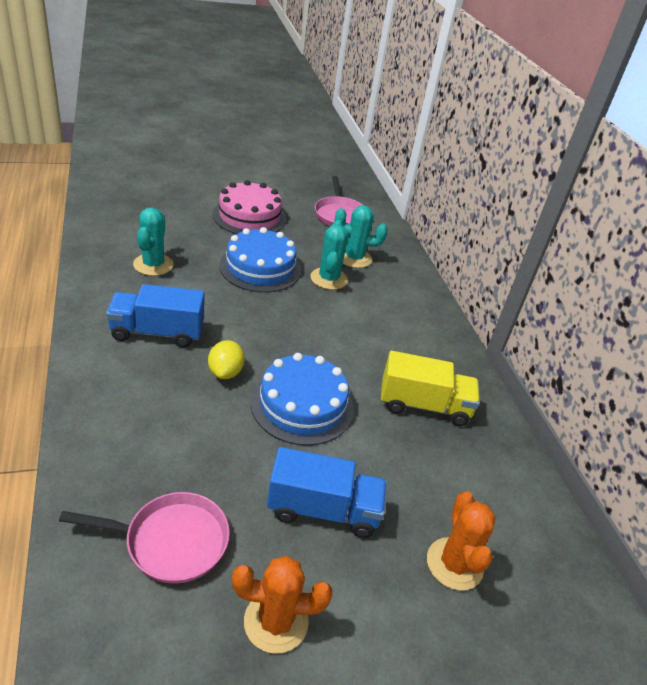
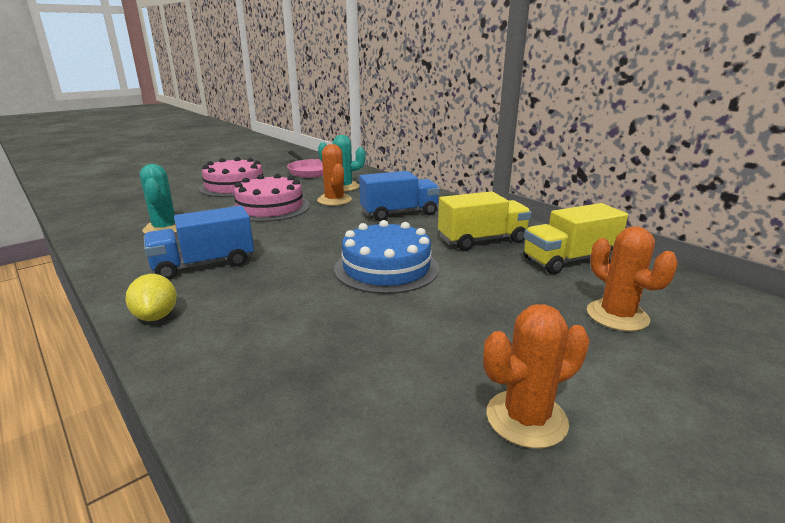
camera: 20 degrees left, 15 degrees down
(171, 541) = (354, 402): pink pan -> none
(225, 372) = (296, 269): yellow lemon -> yellow lemon (156, 316)
(260, 267) = (270, 208): blue cake -> pink cake
(323, 510) = (476, 323): blue truck -> blue truck (399, 213)
(329, 279) = (334, 200): turquoise cactus -> orange cactus
(484, 473) = (569, 260): none -> yellow truck

